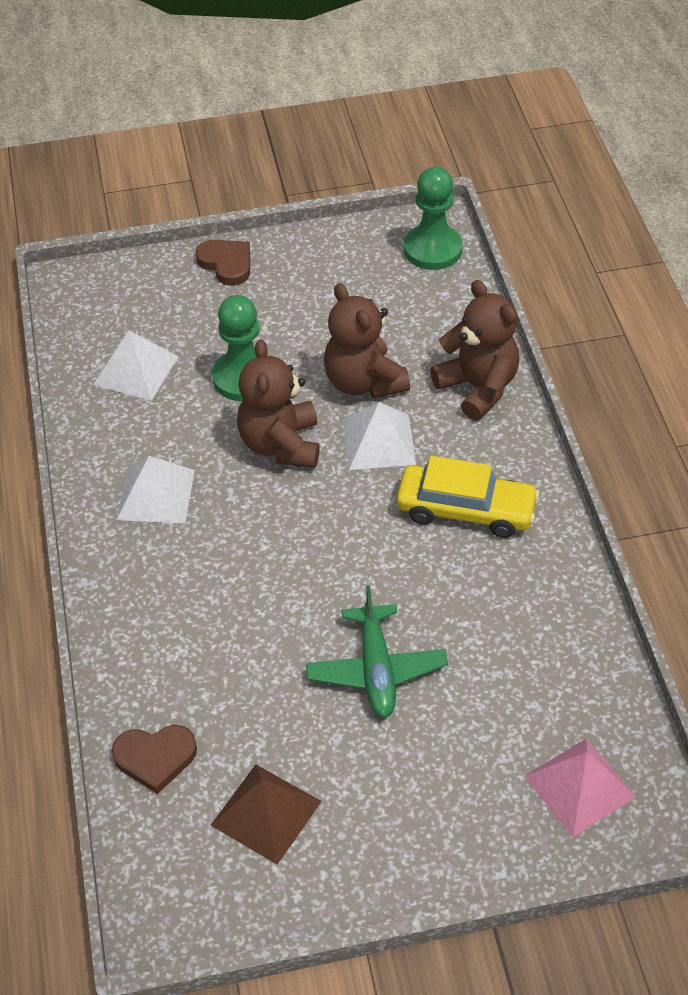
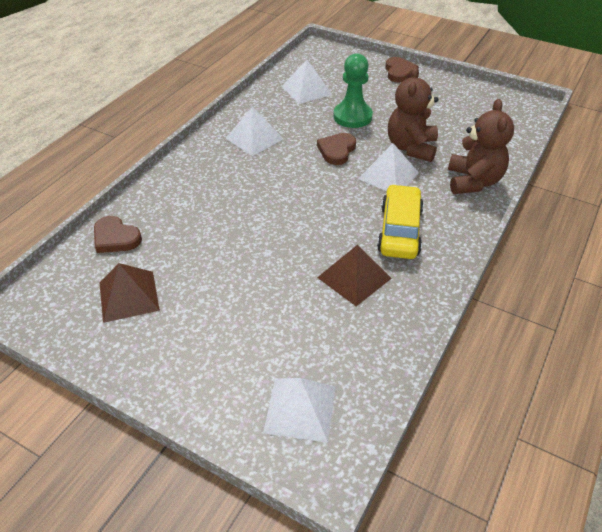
camera: 40 degrees right, 5 degrees down
(281, 445) = (337, 150): brown teddy bear -> brown heart
(376, 670) = (262, 271): green plane -> none
(433, 249) = (517, 113): green pawn -> none
(466, 510) = (399, 230): yellow car -> yellow car turned 135 degrees counterclockwise
(479, 604) = (354, 277): none -> brown pyramid
(579, 786) = (300, 409): pink pyramid -> white pyramid

